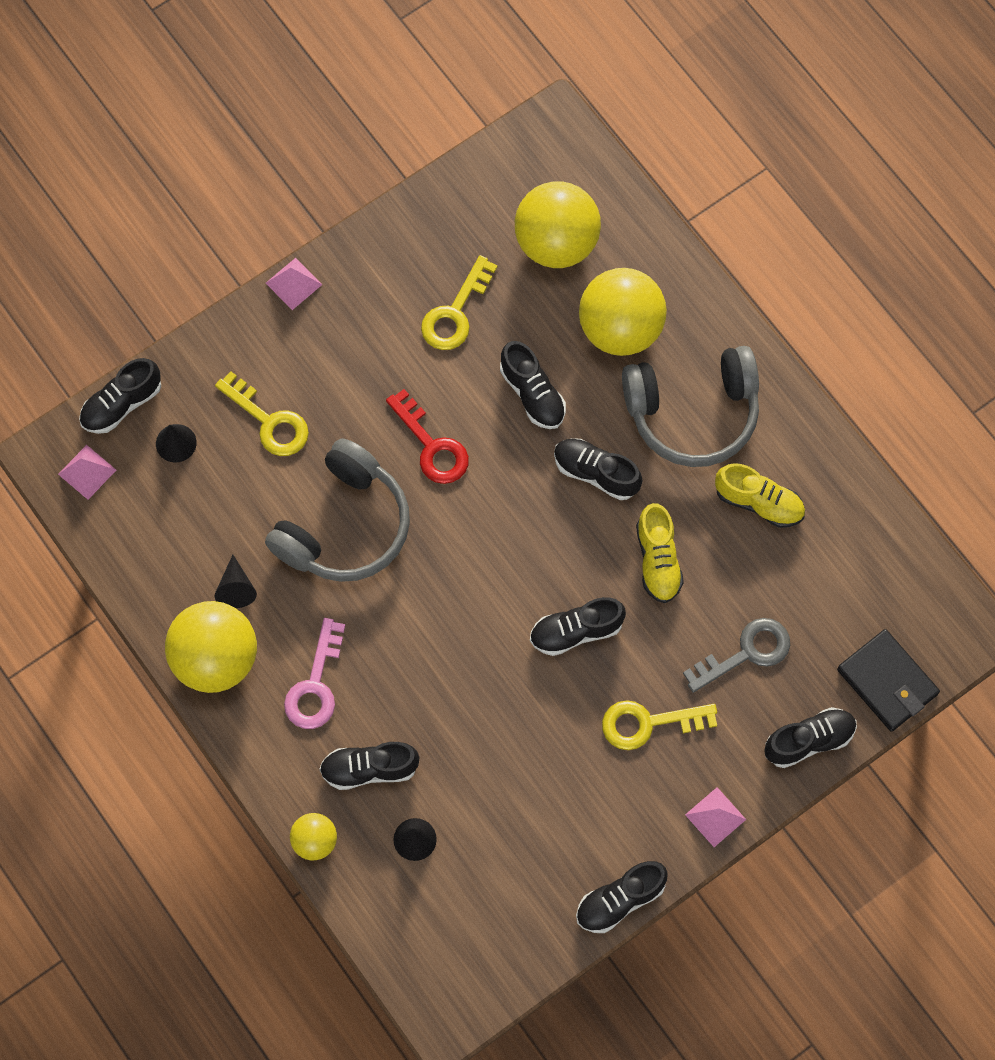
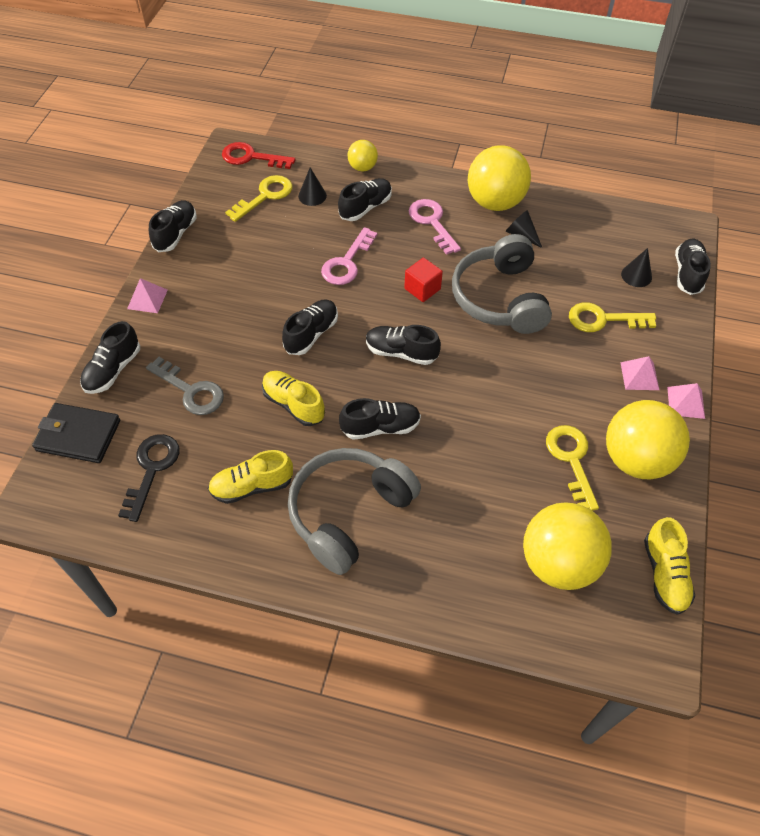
camera: 140 degrees right, 15 degrees down
(87, 472) = (660, 234): pink pyramid -> pink pyramid (639, 376)
(412, 600) = (422, 289): none -> red cube
(432, 446) = (497, 371): red key -> red key (251, 157)
(461, 700) = (347, 263): none -> pink key
(482, 173) = (664, 574): none -> yellow shoe
(532, 393) = (469, 446): black shoe -> black shoe (401, 352)
(620, 328) = (453, 534): yellow ball -> yellow ball (636, 459)
(648, 723) = (226, 317): yellow key -> yellow key (265, 196)
(746, 653) = (191, 391): grey key -> grey key turned 75 degrees counterclockwise
(839, 589) = (152, 469): none -> black key

